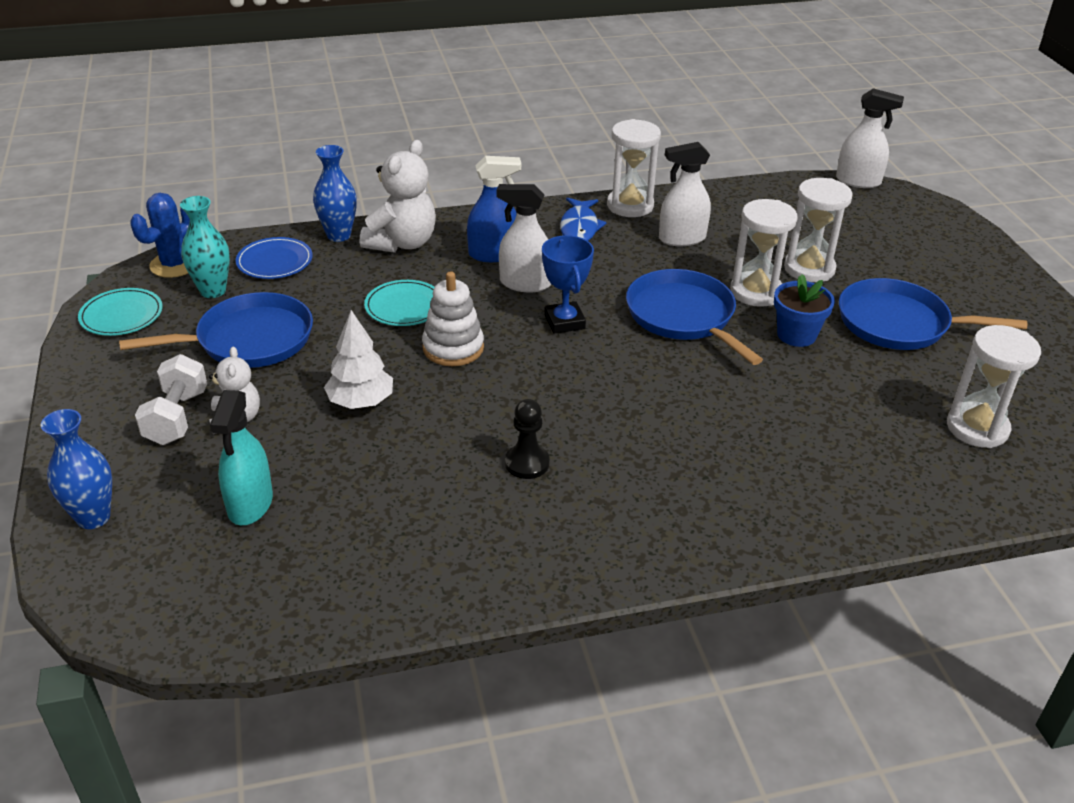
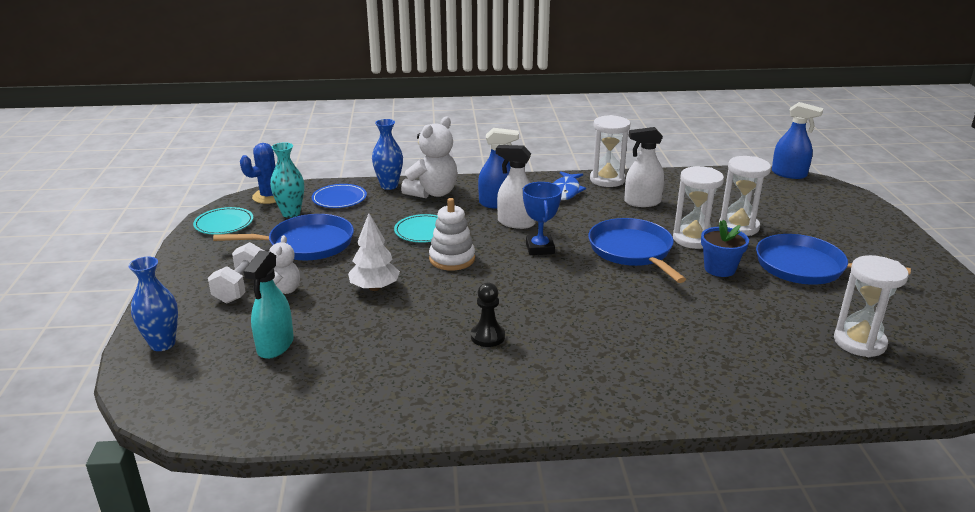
camera: 10 degrees right, 10 degrees down
(858, 181) = (789, 174): white spray bottle -> blue spray bottle

